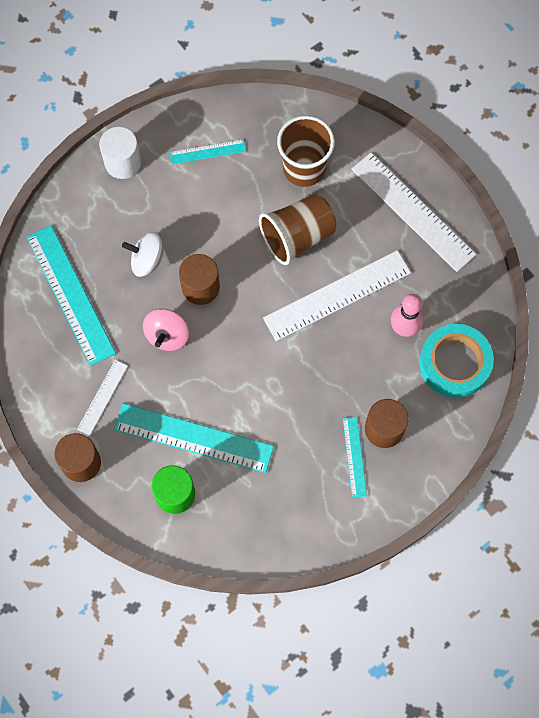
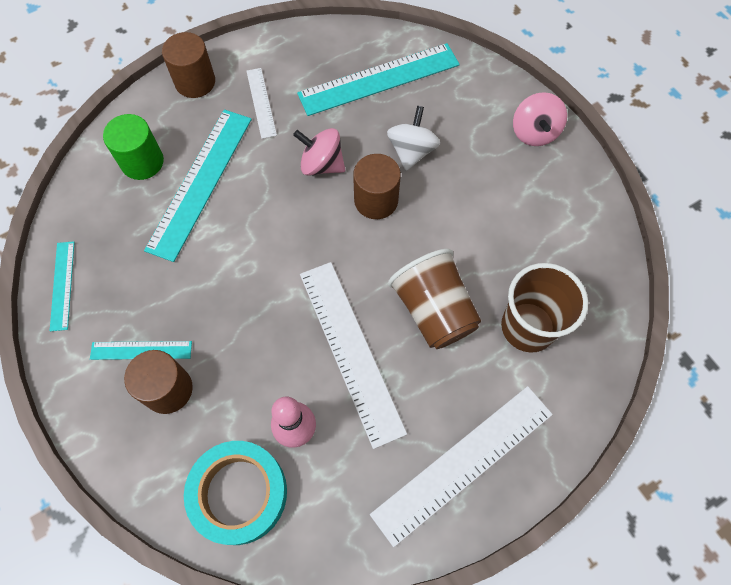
camera: 95 degrees right, 5 degrees down
(102, 397) = (261, 102): white ruler -> white ruler turned 45 degrees clockwise
(123, 162) = (534, 132): white cylinder -> pink spinning top
(207, 152) = (549, 219): turquoise ruler -> turquoise ruler (62, 285)

